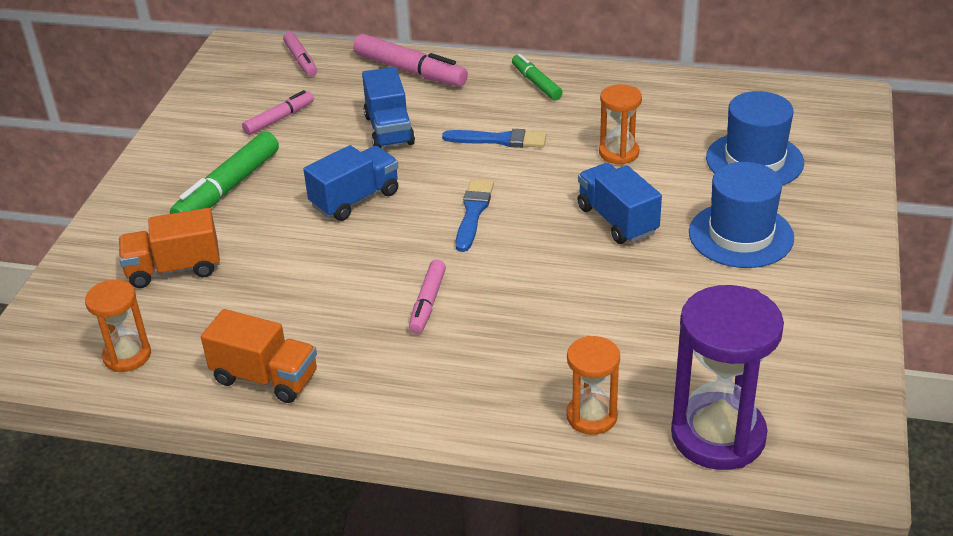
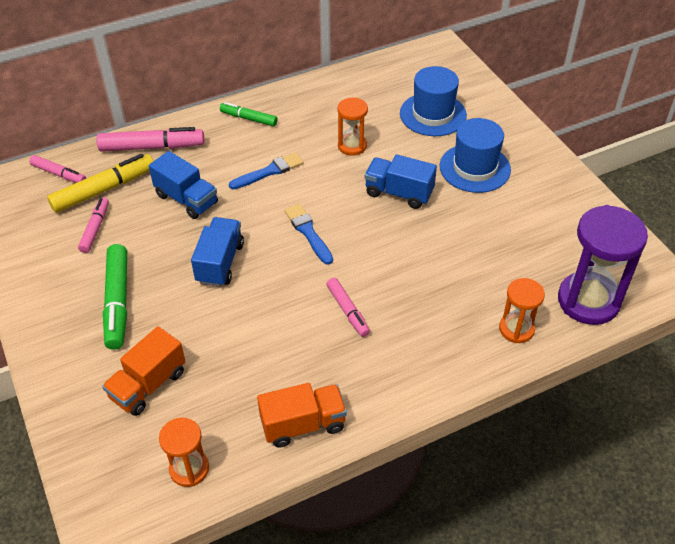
camera: 40 degrees left, 10 degrees up
(324, 90) = (104, 190): none -> yellow marker

